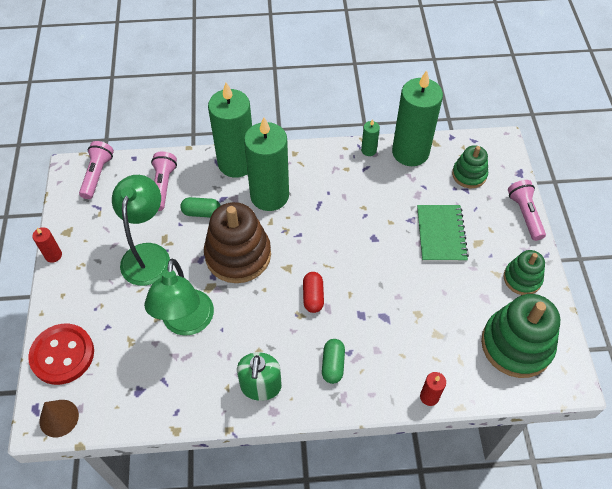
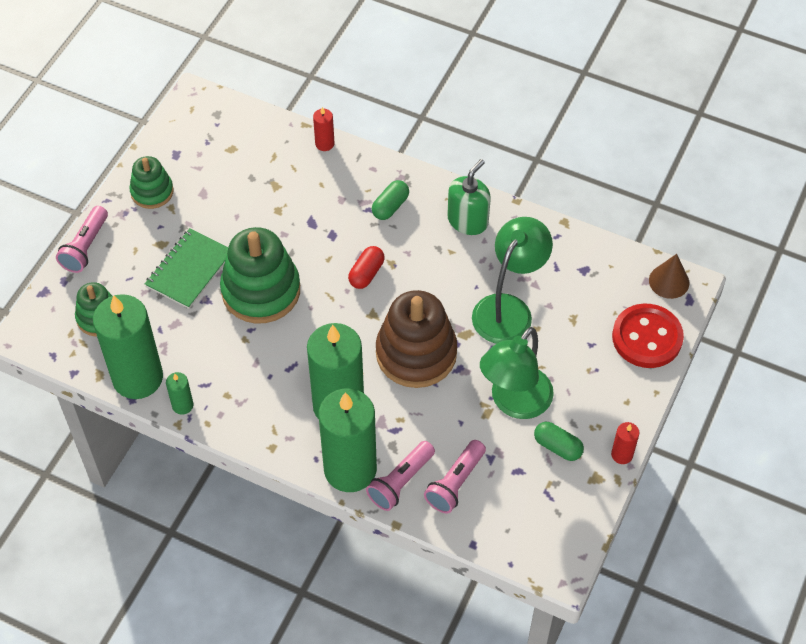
camera: 150 degrees left, 0 degrees up
(97, 175) = (529, 542): pink flashlight -> pink flashlight (400, 482)
(201, 212) = (428, 424): green capsule -> green capsule (557, 447)
(516, 345) = (213, 144): green stacking toy -> green stacking toy (261, 291)

